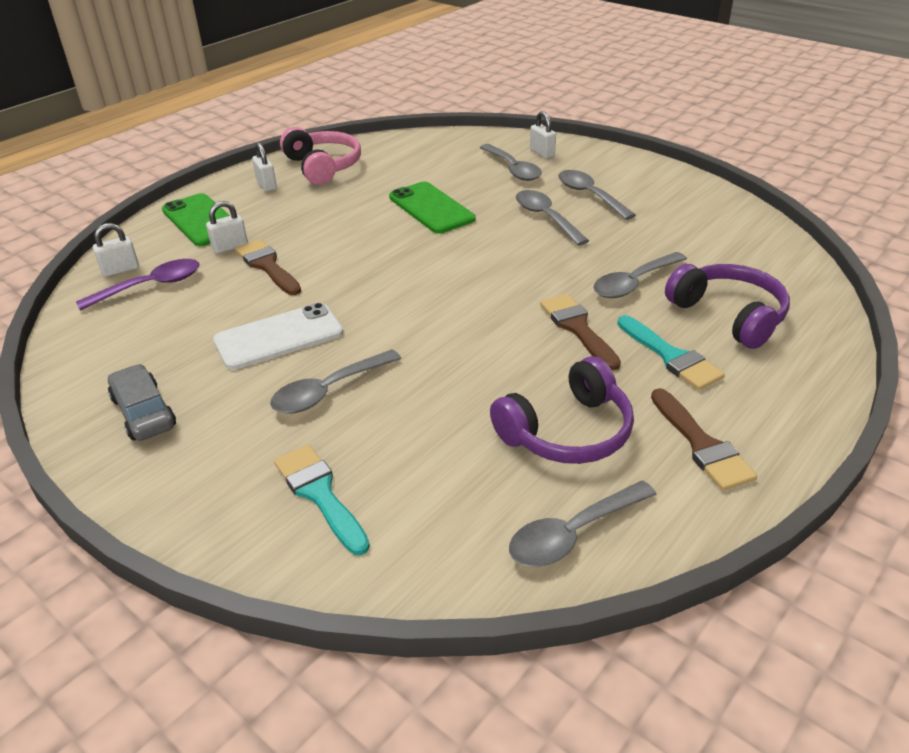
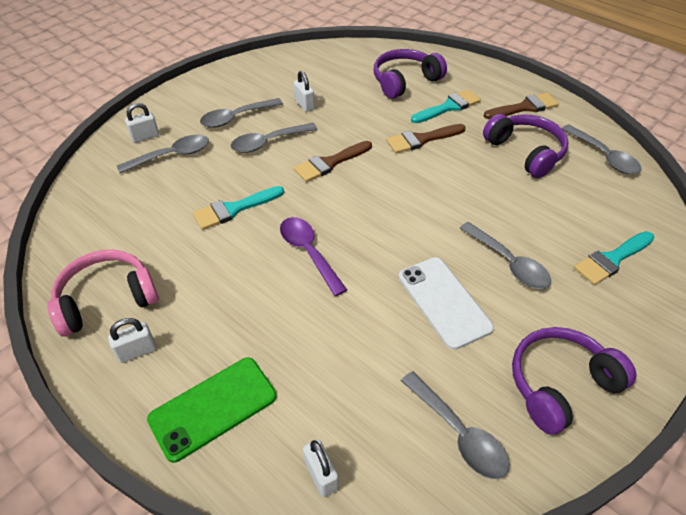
camera: 90 degrees left, 10 degrees up
(144, 412) = (560, 384): grey car -> purple headphones
(151, 286) = (359, 430): purple spoon -> purple spoon (308, 252)
(230, 247) = (282, 365): white padlock -> white padlock (304, 104)
(267, 266) = (326, 325): brown brush -> brown brush (330, 163)
(431, 208) = (234, 209): green phone -> turquoise brush
(633, 283) = (367, 111): grey spoon -> grey spoon (458, 433)

